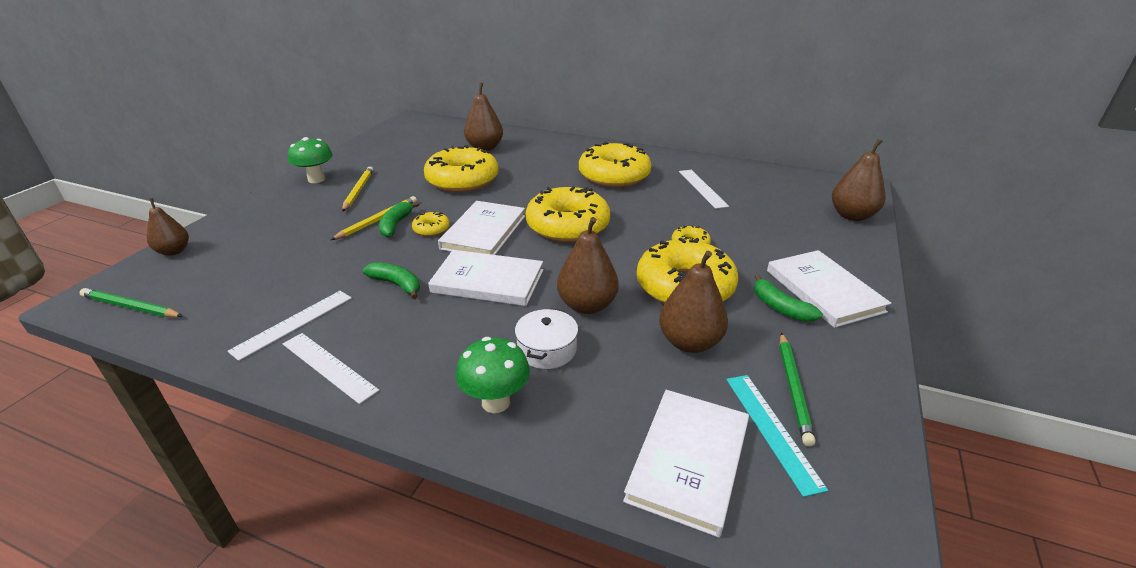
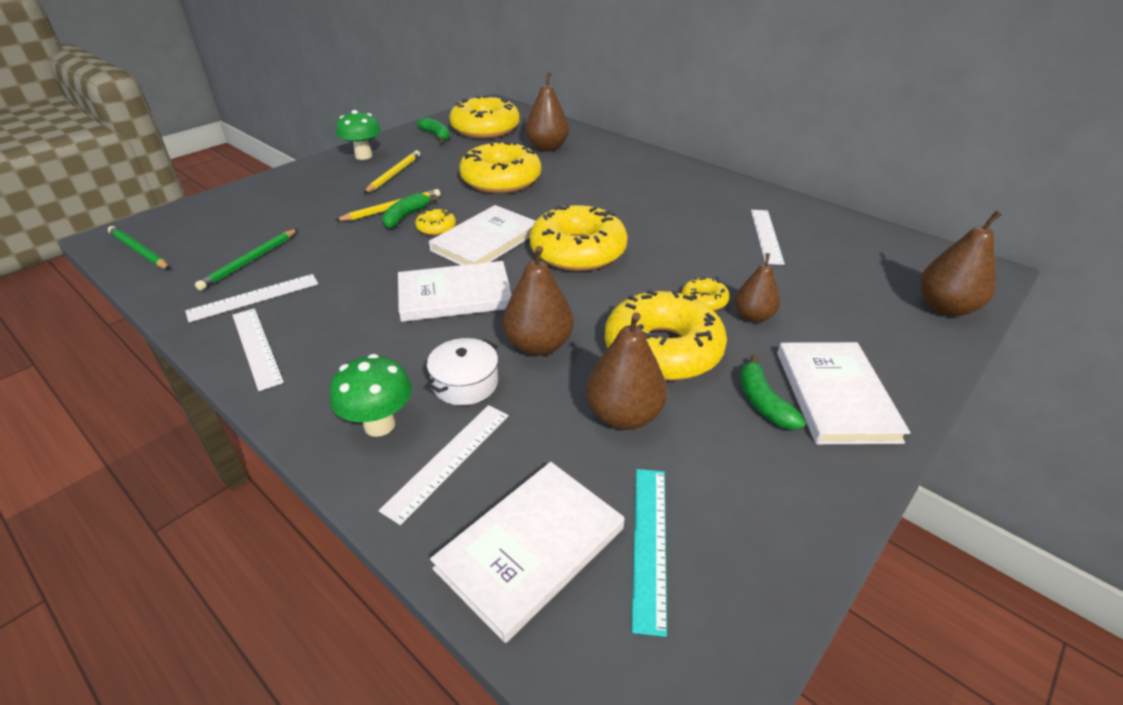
camera: 20 degrees right, 5 degrees up
(174, 251) = (202, 206): brown pear -> brown pear (753, 316)
(397, 284) = (367, 279): green banana -> green banana (436, 135)
(488, 281) = (455, 295): white book -> white book turned 45 degrees counterclockwise
(575, 414) = (448, 460): none -> white ruler
(614, 176) = (669, 202): yellow donut -> yellow donut (485, 129)
(793, 388) = (710, 503): green pencil -> green pencil (250, 261)

